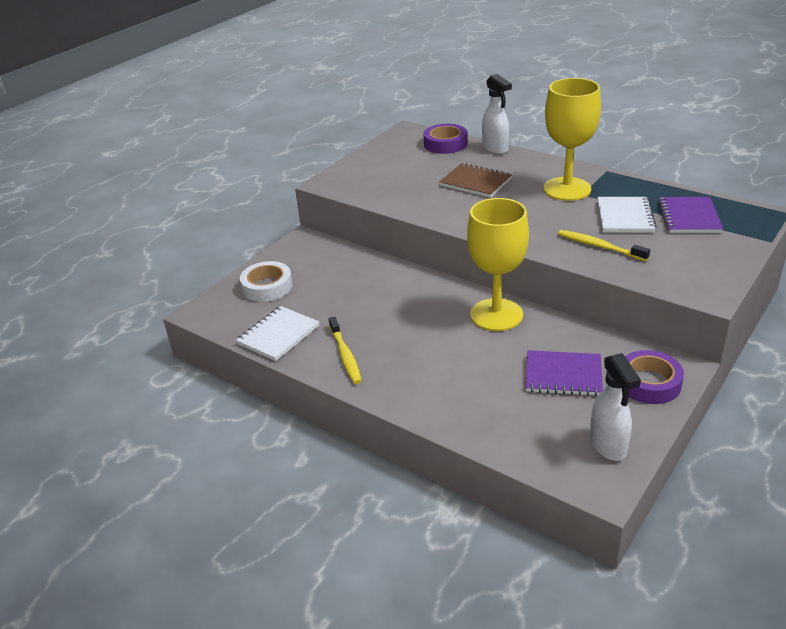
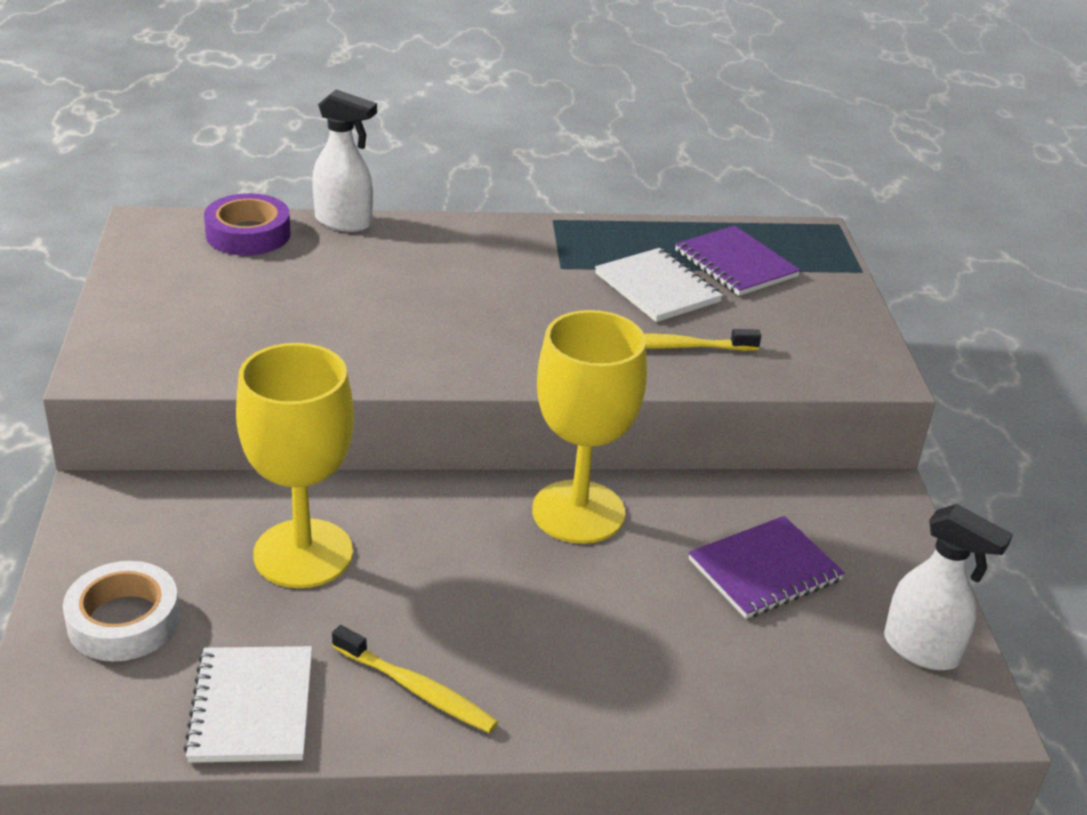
camera: 45 degrees left, 0 degrees up
(475, 182) = (378, 292): brown notebook -> none
(567, 189) = (531, 265): yellow goblet -> yellow goblet (303, 553)
(649, 383) = (873, 533): purple tape -> none

